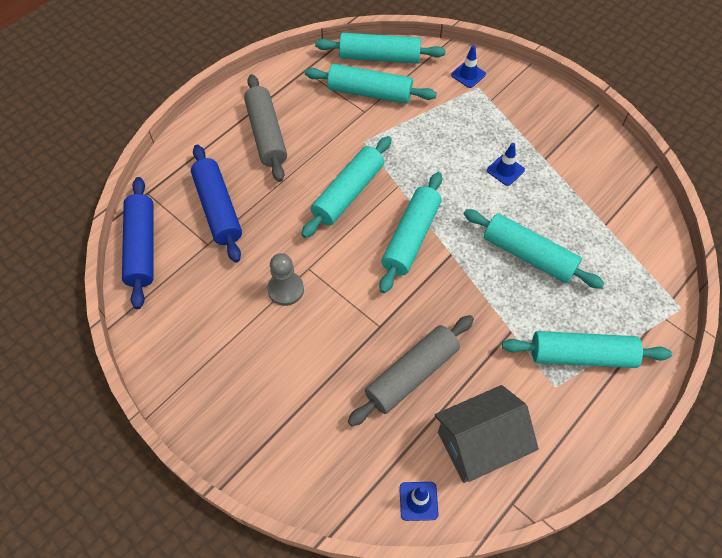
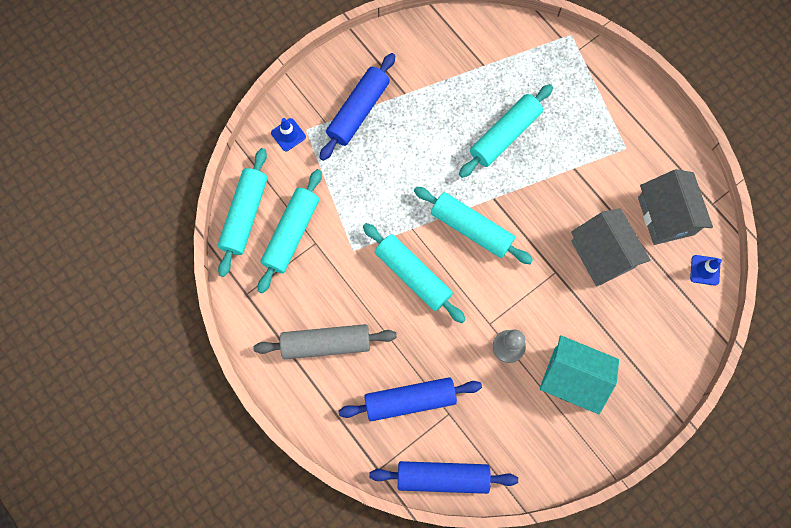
camera: 80 degrees left, 15 degrees up
(258, 358) = (572, 378): none -> turquoise house
(412, 374) = (602, 254): grey rolling pin -> grey house
(505, 170) = (412, 130): blue traffic cone -> none
(511, 123) = (358, 111): none -> blue rolling pin
(582, 355) = (602, 121): turquoise rolling pin -> none

